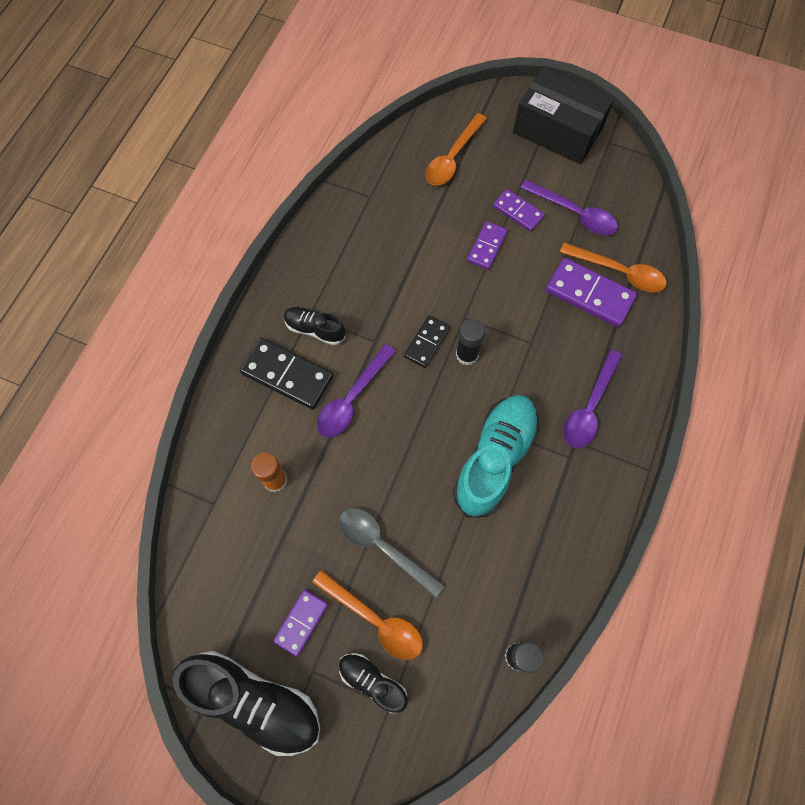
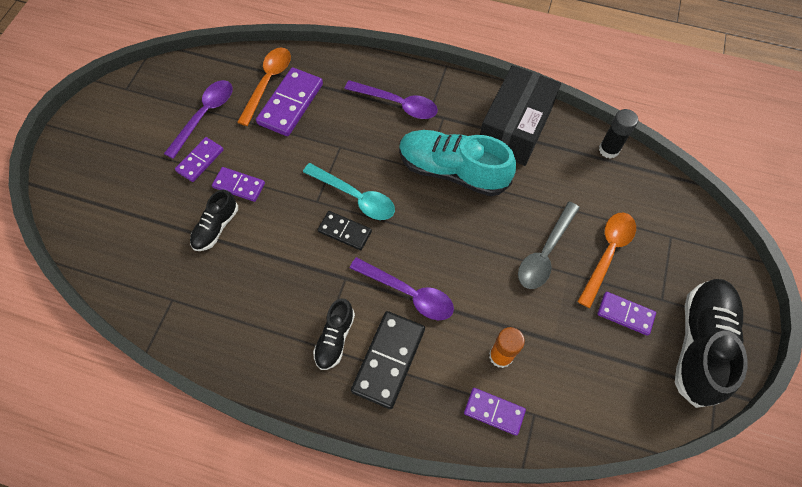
camera: 95 degrees left, 5 degrees down
(223, 465) = (494, 412): none -> purple domino
(372, 681) = (656, 251): black shoe -> black shoe (216, 227)
(452, 158) = (129, 221): orange spoon -> none
(467, 355) = (355, 197): black glue stick -> turquoise spoon
(557, 130) = (106, 130): black box -> black box (514, 128)

